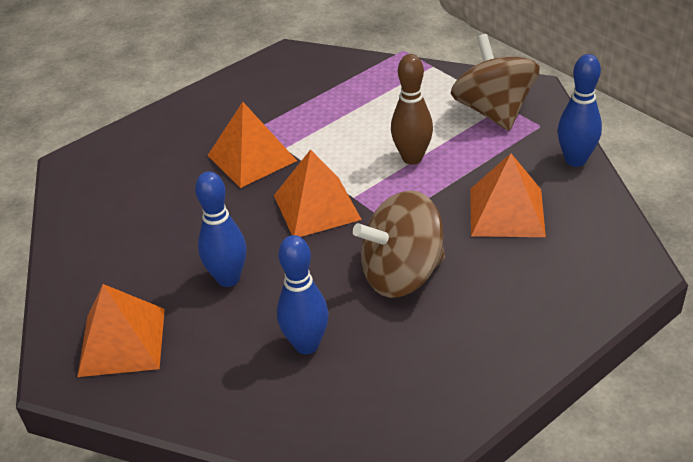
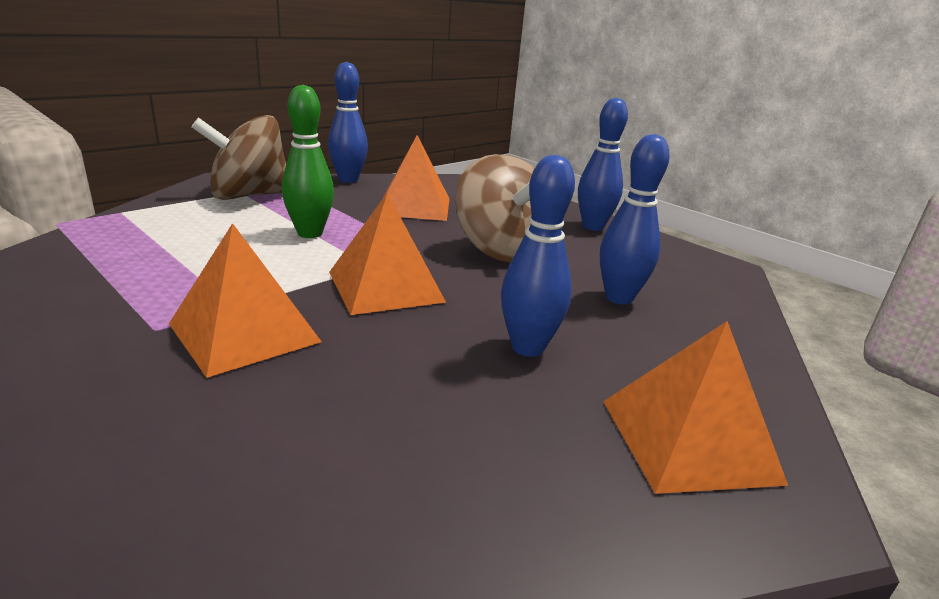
camera: 100 degrees left, 15 degrees down
(412, 158) = (310, 233): brown bowling pin -> green bowling pin
(491, 356) = (593, 227): none -> blue bowling pin

